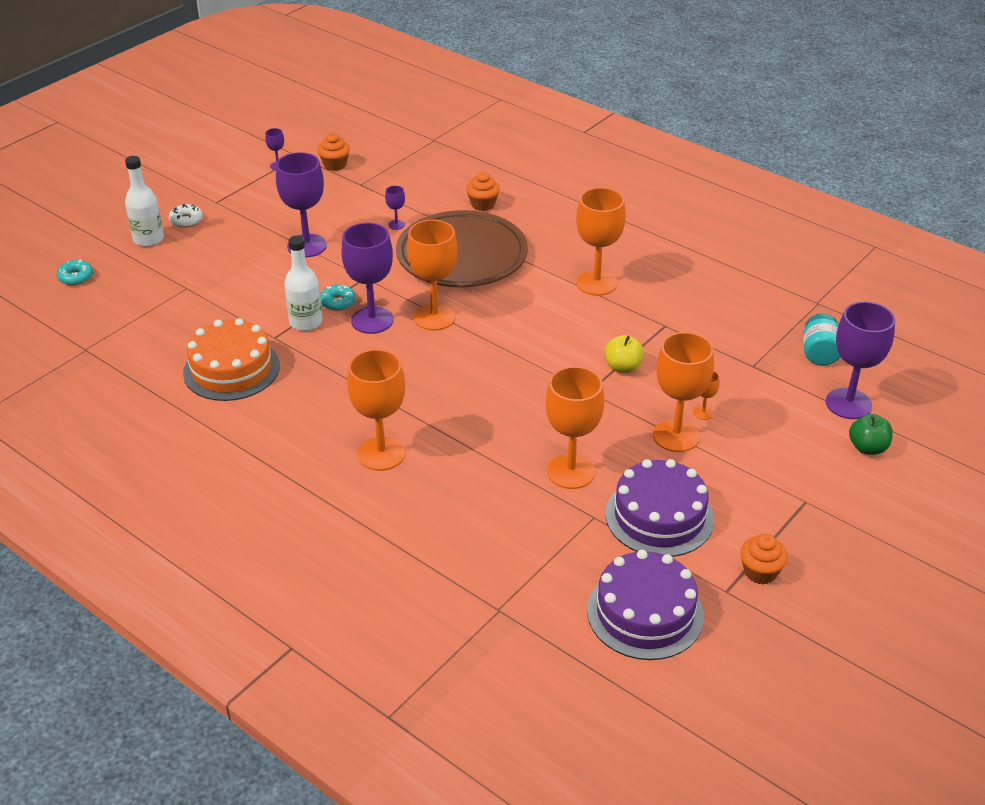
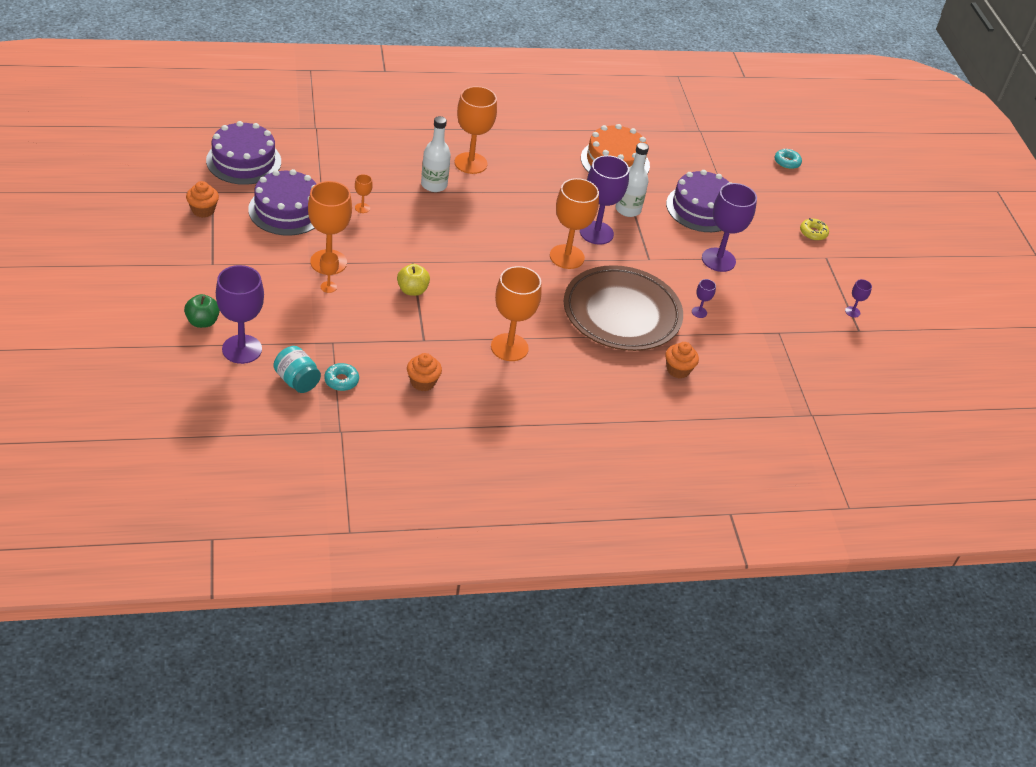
camera: 125 degrees right, 5 degrees up
(148, 239) = (804, 207): white bottle -> white bottle (434, 185)
(186, 220) = (813, 233): white donut -> yellow donut
(238, 286) = (701, 208): none -> purple cake
(335, 165) = (824, 338): orange cupcake -> orange cupcake (423, 382)
(338, 302) = (634, 233): turquoise donut -> turquoise donut (341, 380)
(571, 472) = (362, 208): orange goblet -> orange goblet, size x0.44

